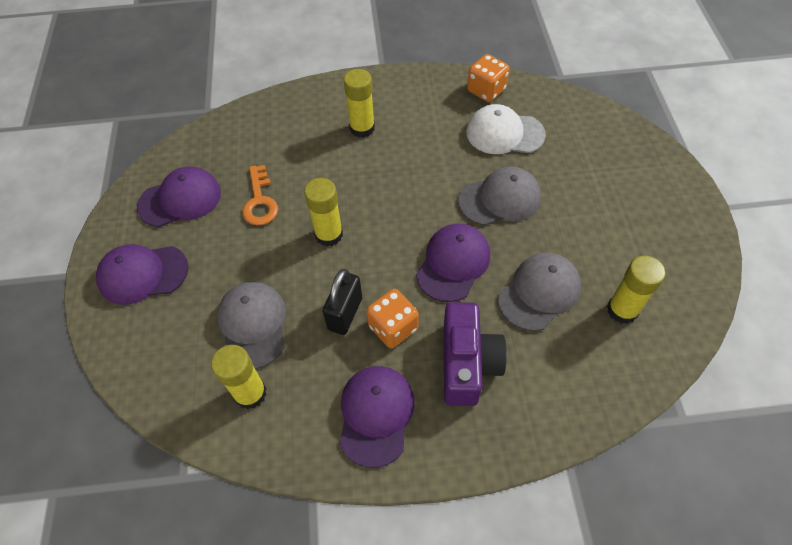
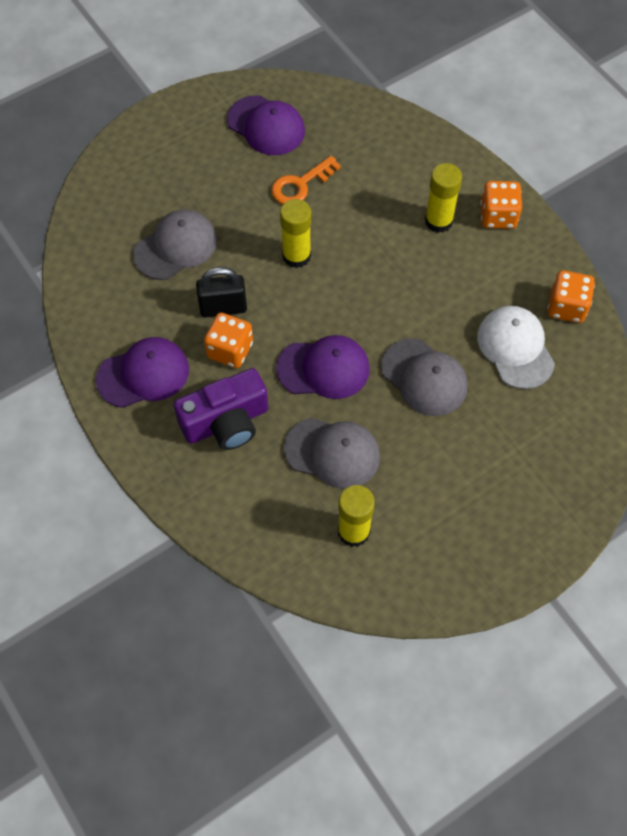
camera: 60 degrees right, 5 degrees up
(142, 274) = (178, 144): purple cap -> none
(250, 393) = (116, 277): yellow glue stick -> none
(382, 93) = (498, 216): none -> orange dice

